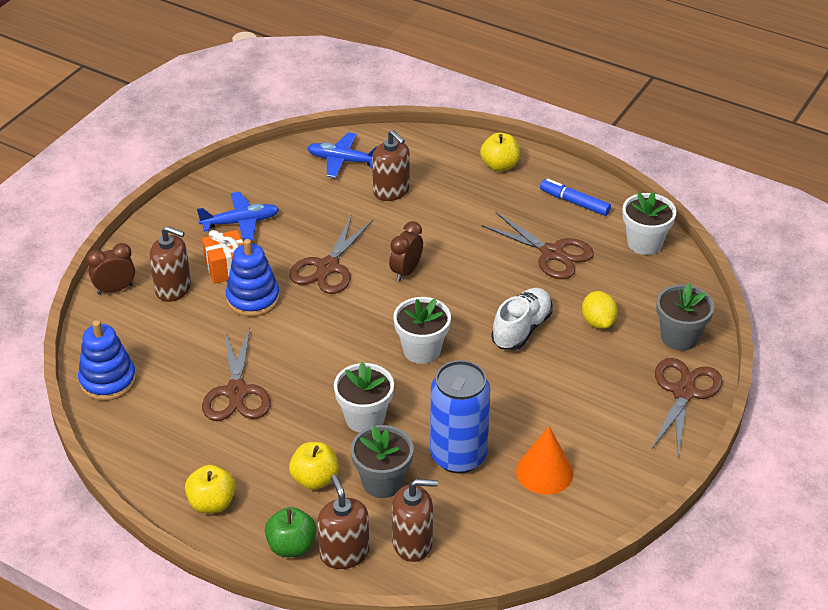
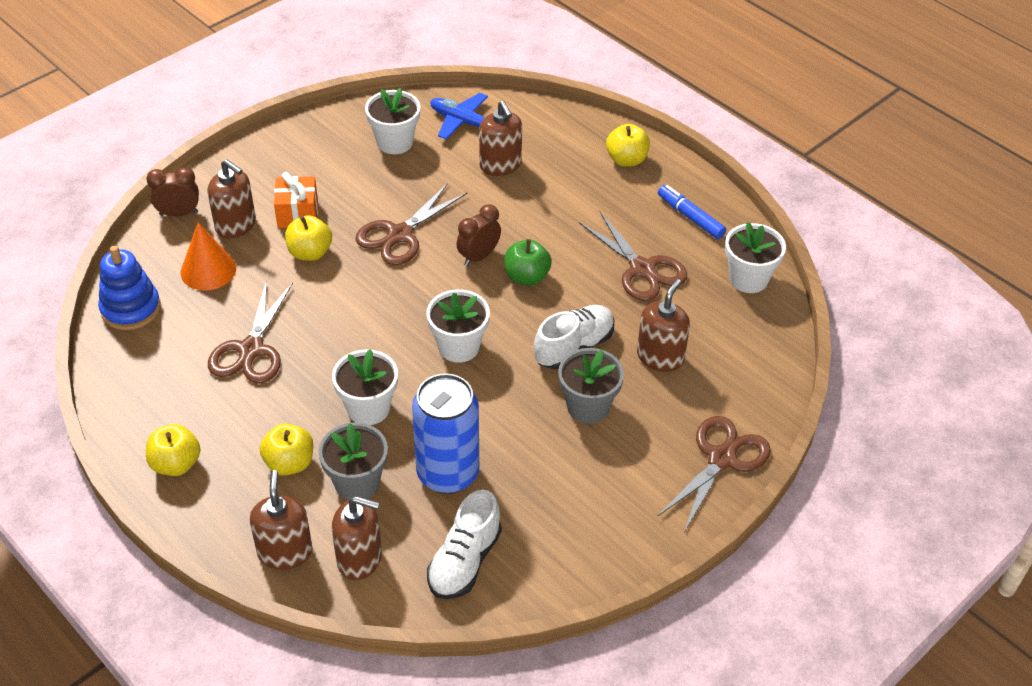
camera: 15 degrees right, 5 degrees up
(241, 222) = (332, 168): blue plane -> none
(253, 299) = (310, 253): blue stacking toy -> yellow apple
(288, 189) = (395, 142): none -> white flower pot
(291, 546) = (235, 531): green apple -> green apple (526, 277)
(504, 524) = (464, 561): none -> white shoe
(544, 472) = (531, 513): orange cone -> orange cone (208, 270)
(598, 322) = (660, 357): yellow lemon -> brown soap dispenser
(679, 337) = (743, 394): grey flower pot -> grey flower pot (588, 406)

